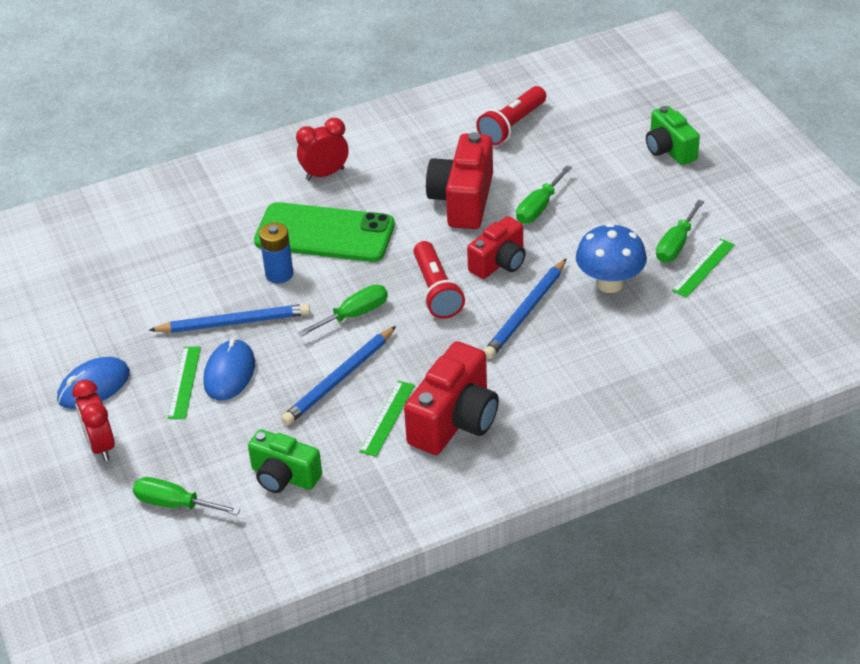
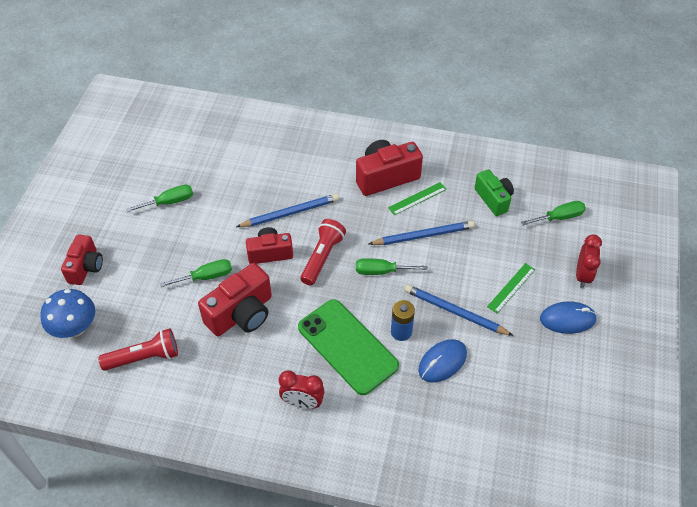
camera: 145 degrees left, 10 degrees up
(175, 504) = (559, 217): green screwdriver -> green screwdriver turned 75 degrees counterclockwise
(229, 373) = (481, 277): blue mouse -> blue mouse (442, 362)
(609, 283) = (230, 202): blue mushroom -> blue mushroom (75, 328)
(669, 150) = (86, 267): green camera -> red camera
(703, 268) = (175, 180): green ruler -> none

